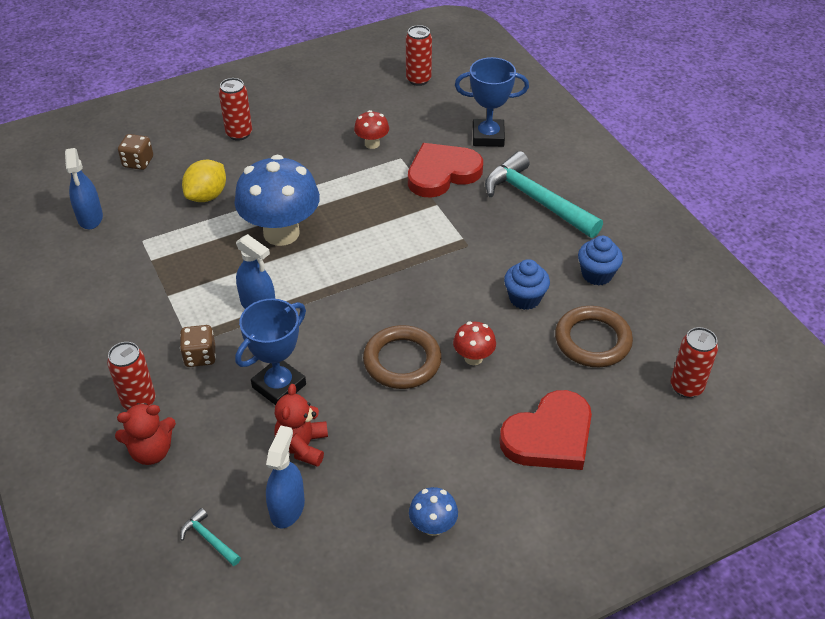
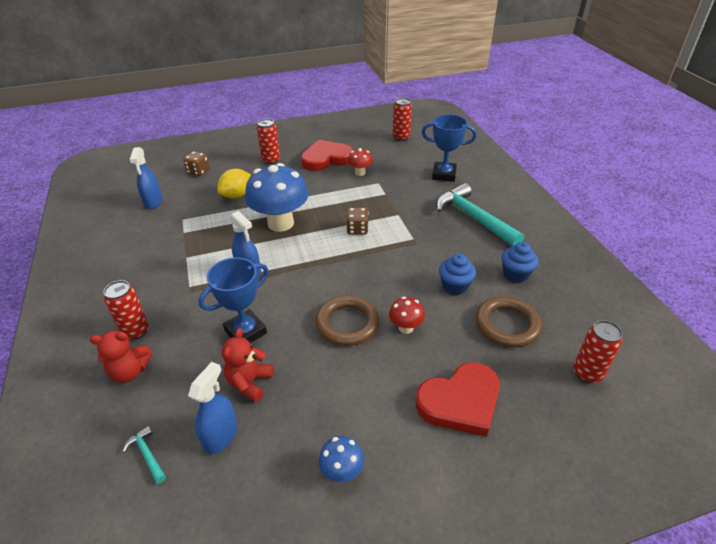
camera: 10 degrees right, 5 degrees down
(200, 356) = (194, 302): brown dice -> brown dice (357, 229)
(442, 173) = (406, 195): red heart -> red heart (326, 158)

